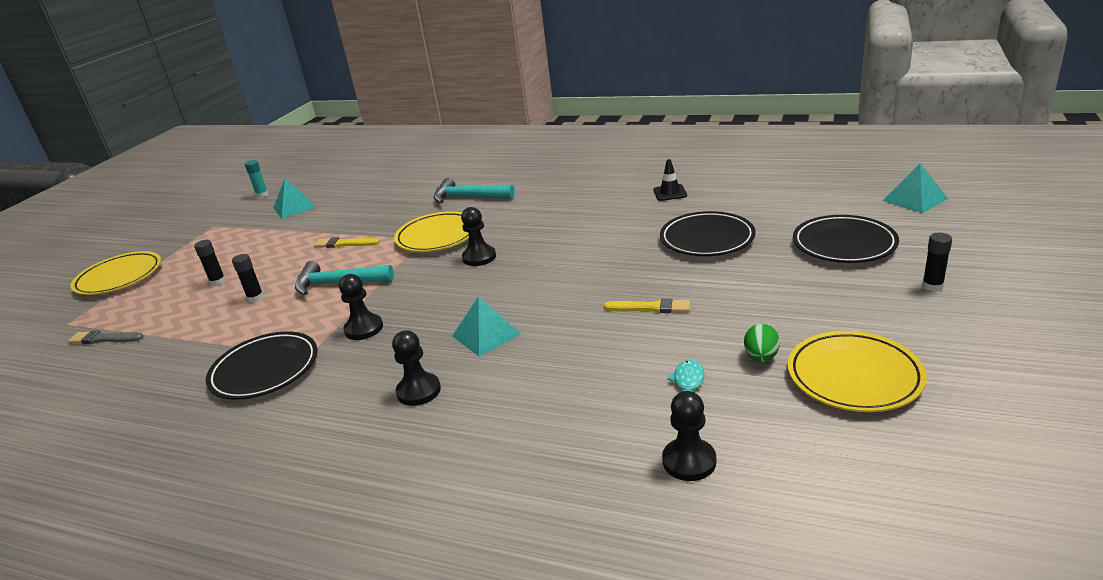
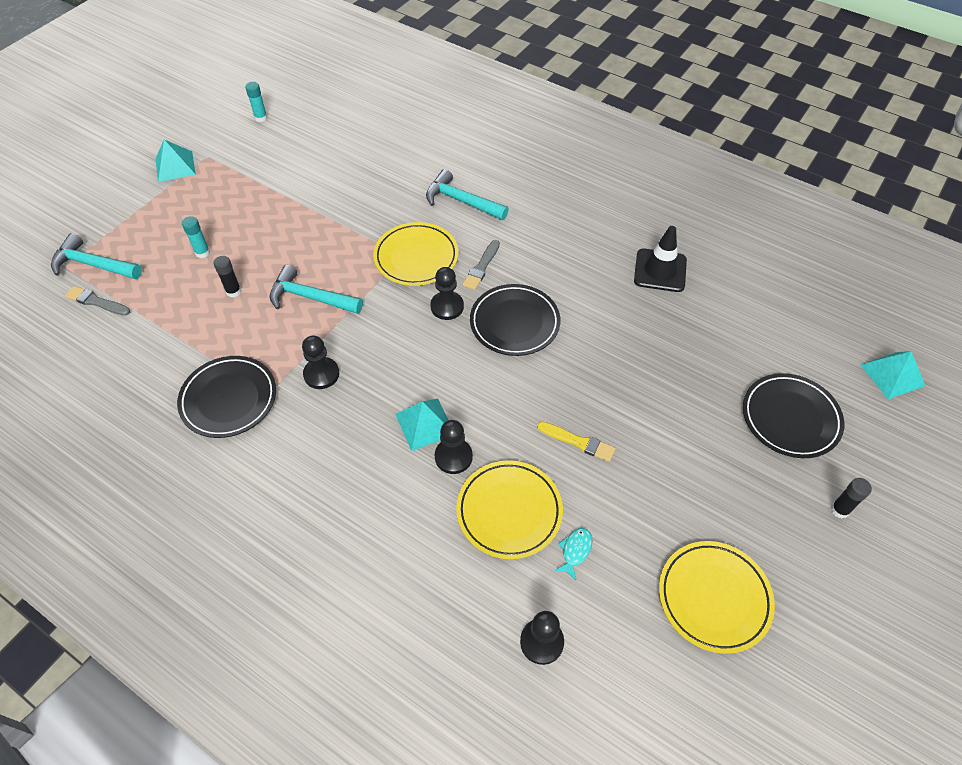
camera: 10 degrees right, 25 degrees up
(99, 315) = (93, 264): none -> turquoise hammer
(119, 277) = (114, 211): yellow plate -> yellow plate (509, 511)
(218, 282) = (202, 252): black glue stick -> turquoise glue stick
(294, 207) = (289, 153): turquoise pyramid -> turquoise pyramid (175, 166)
(344, 244) = (327, 236): yellow brush -> none
(418, 391) = (351, 476): black pawn -> black pawn (453, 457)
(503, 228) = (481, 267): none -> grey brush
(670, 193) = (660, 270): black traffic cone -> black traffic cone, size x1.59
(707, 239) = (666, 360): black plate -> black plate (514, 323)
(761, 357) = (647, 544): green egg -> none

